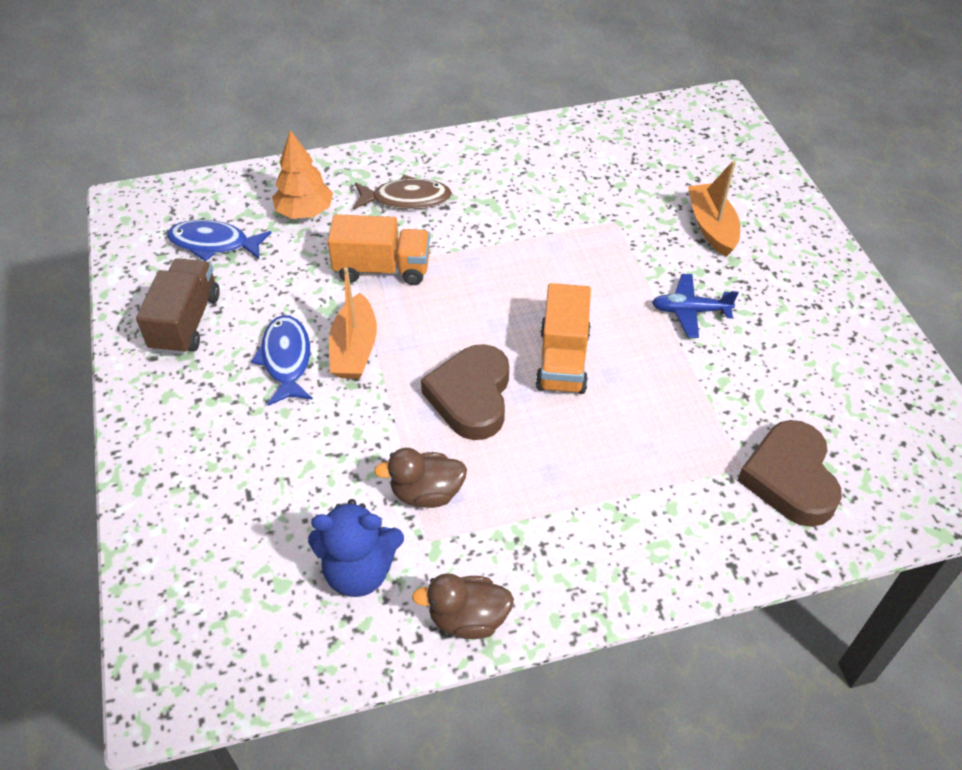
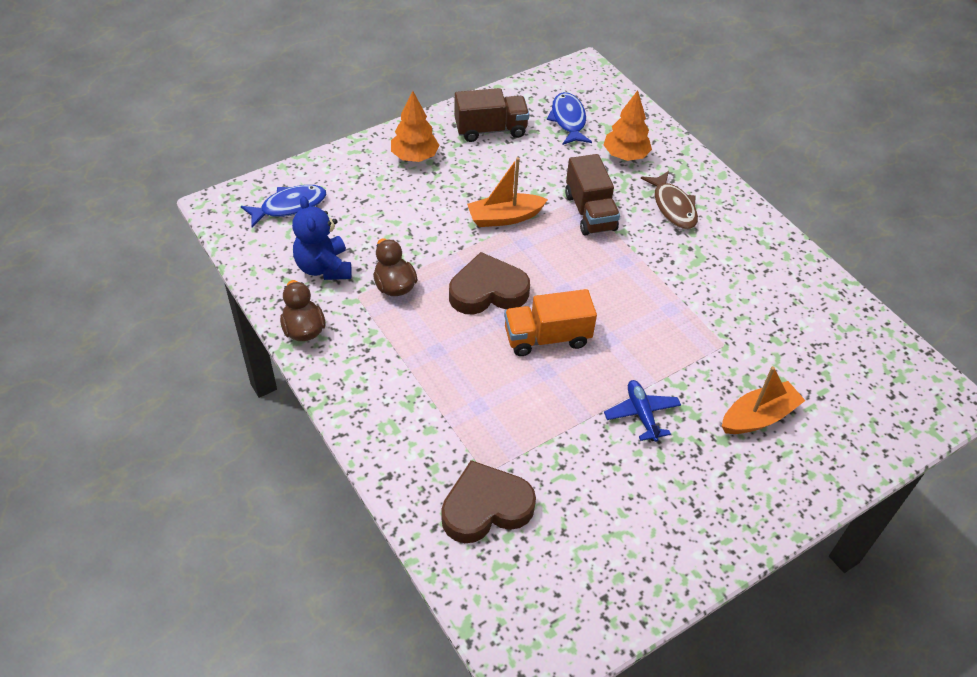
camera: 70 degrees right, 0 degrees up
(191, 416) = (414, 157): none -> orange tree
(286, 359) = (480, 186): blue fish -> blue fish (289, 206)
(382, 268) = (590, 212): orange truck -> brown truck

